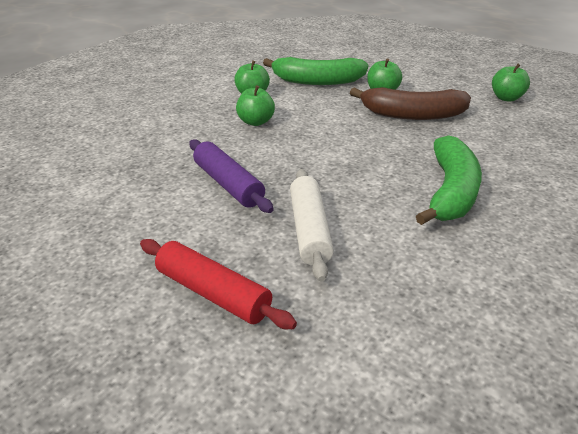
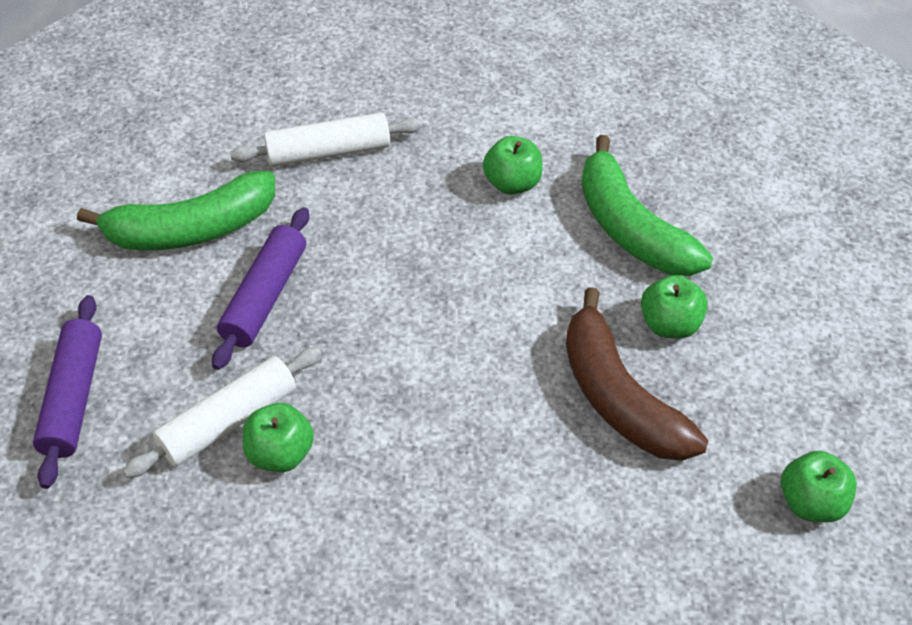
camera: 55 degrees right, 15 degrees up
(153, 130) = (328, 151): none -> white rolling pin
(213, 293) = (73, 398): red rolling pin -> purple rolling pin
(255, 122) = (436, 233): green apple -> green apple (280, 453)
(450, 192) = (419, 530): green banana -> green banana (191, 229)

